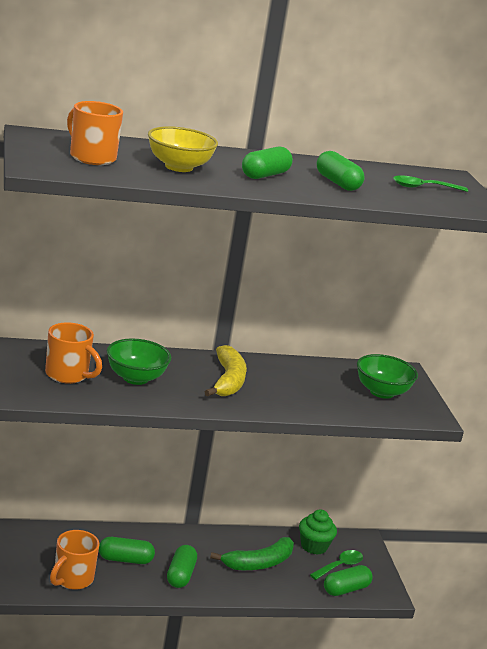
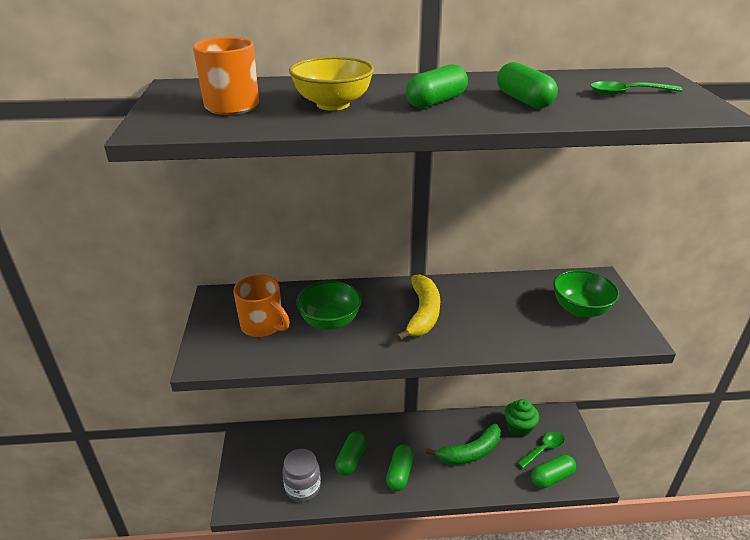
camera: 10 degrees right, 10 degrees up
(72, 579) = (303, 487): orange mug -> grey jar
(125, 560) = (351, 459): green capsule -> green capsule turned 75 degrees counterclockwise

